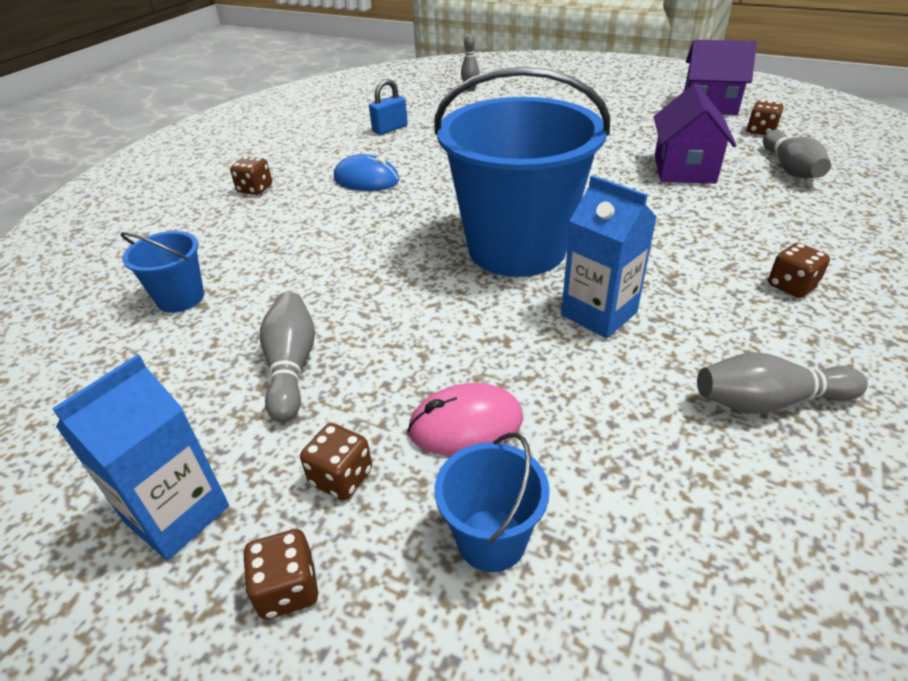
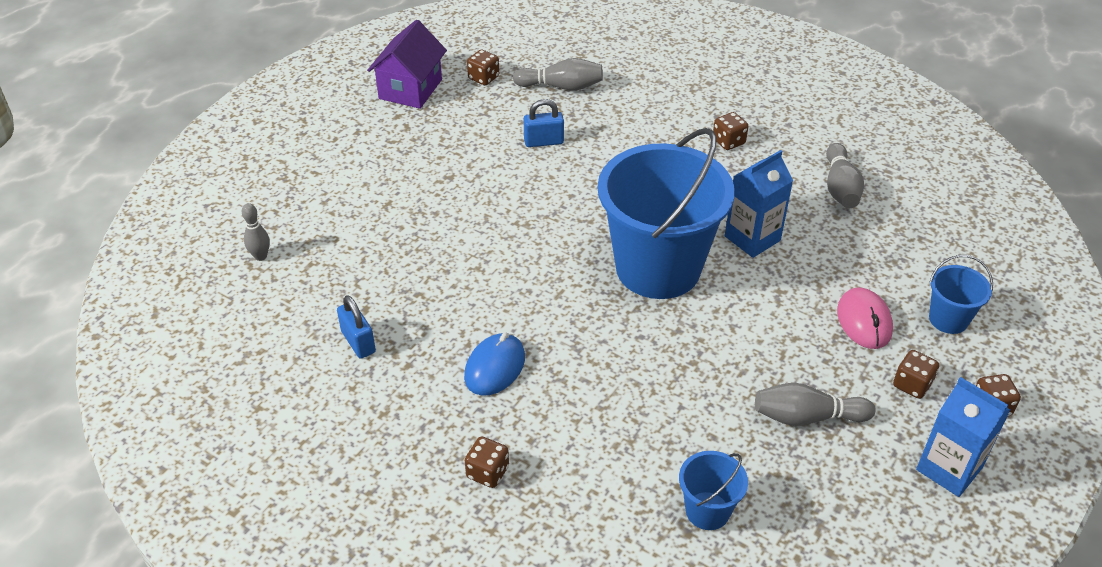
camera: 85 degrees left, 5 degrees up
(684, 169) = (543, 142): purple house -> blue padlock

